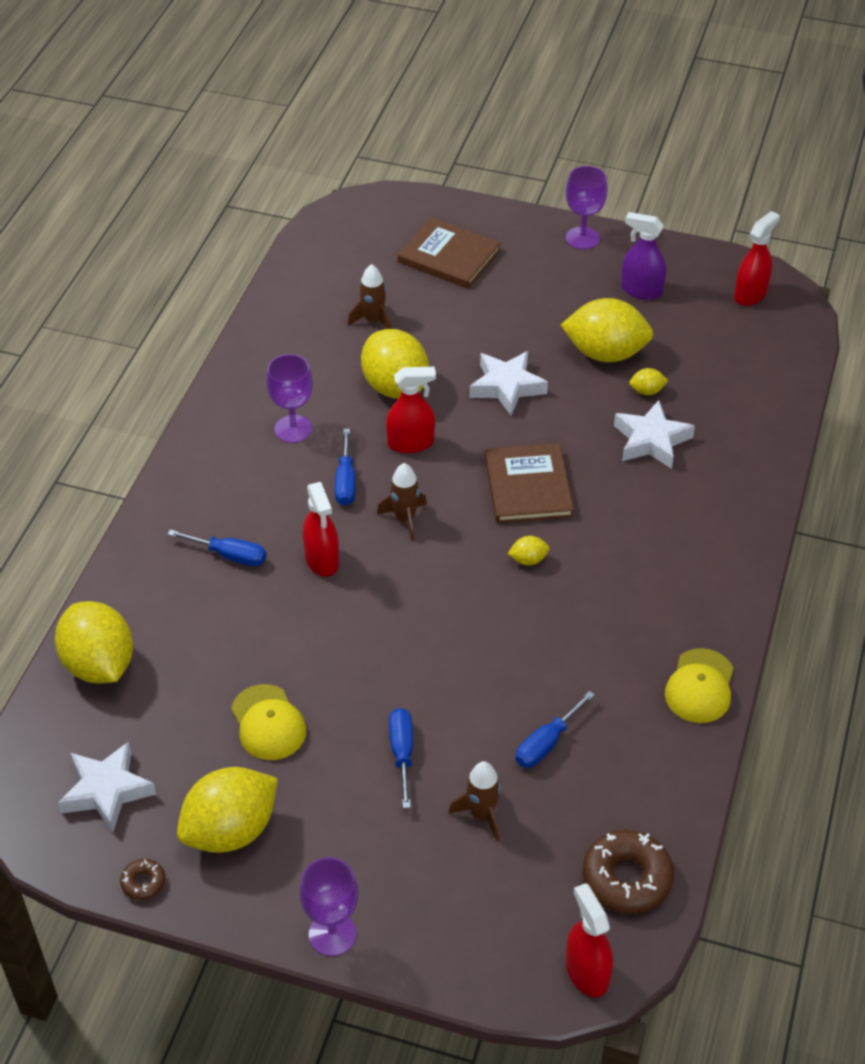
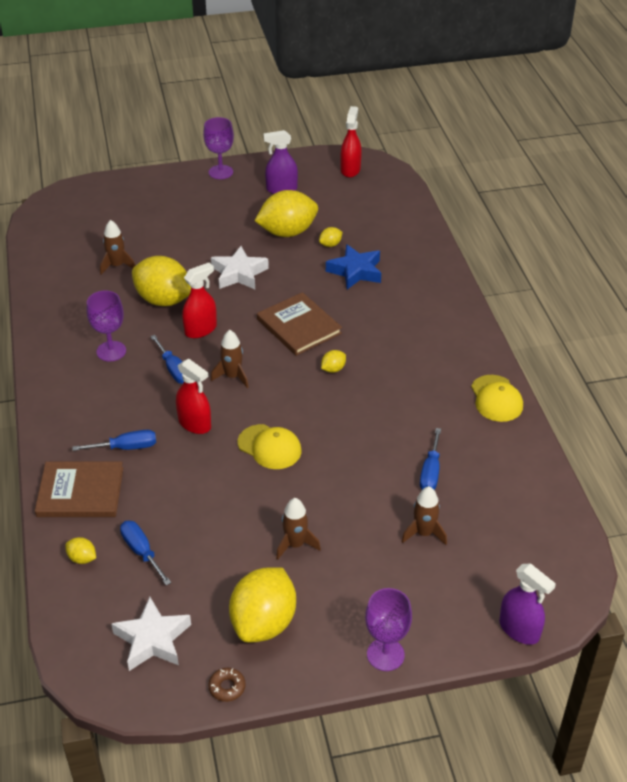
camera: 30 degrees left, 5 degrees down
(99, 665) = (82, 558): yellow lemon -> yellow lemon, size x0.42
(268, 723) = (236, 542): yellow cap -> yellow cap (269, 447)
(328, 757) = (295, 544): none -> brown rocket
(402, 753) = (343, 519): blue screwdriver -> blue screwdriver (141, 552)
(449, 256) = (140, 210): brown book -> brown book (80, 492)
(503, 984) = (519, 630): none -> purple spray bottle
(587, 972) = (563, 596): red spray bottle -> none
(627, 878) = (542, 529): brown donut -> none
(651, 441) = (355, 271): white star -> blue star

